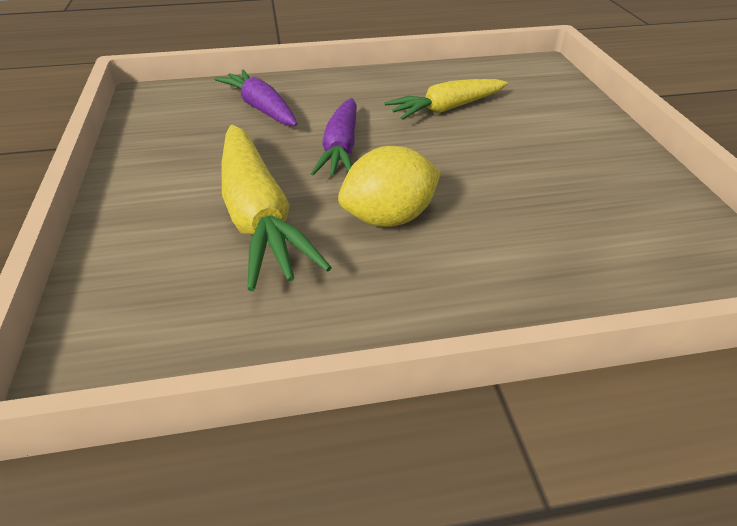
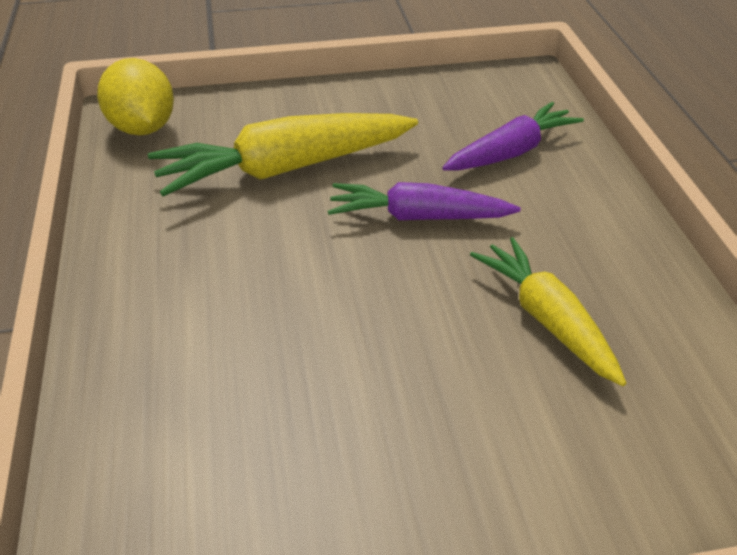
camera: 90 degrees right, 0 degrees up
(389, 218) = (271, 254): yellow lemon -> yellow lemon (142, 128)

